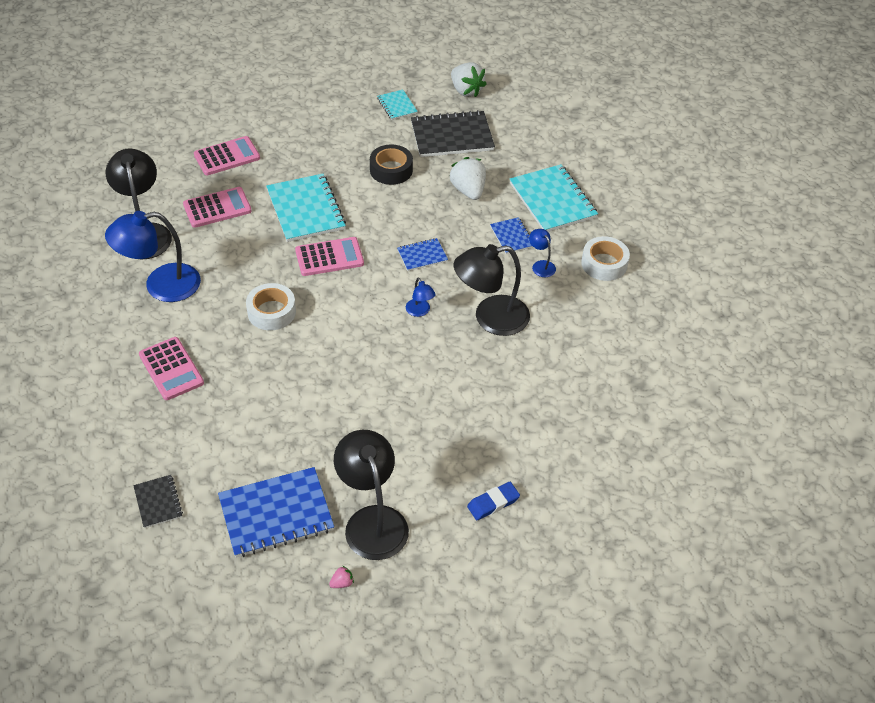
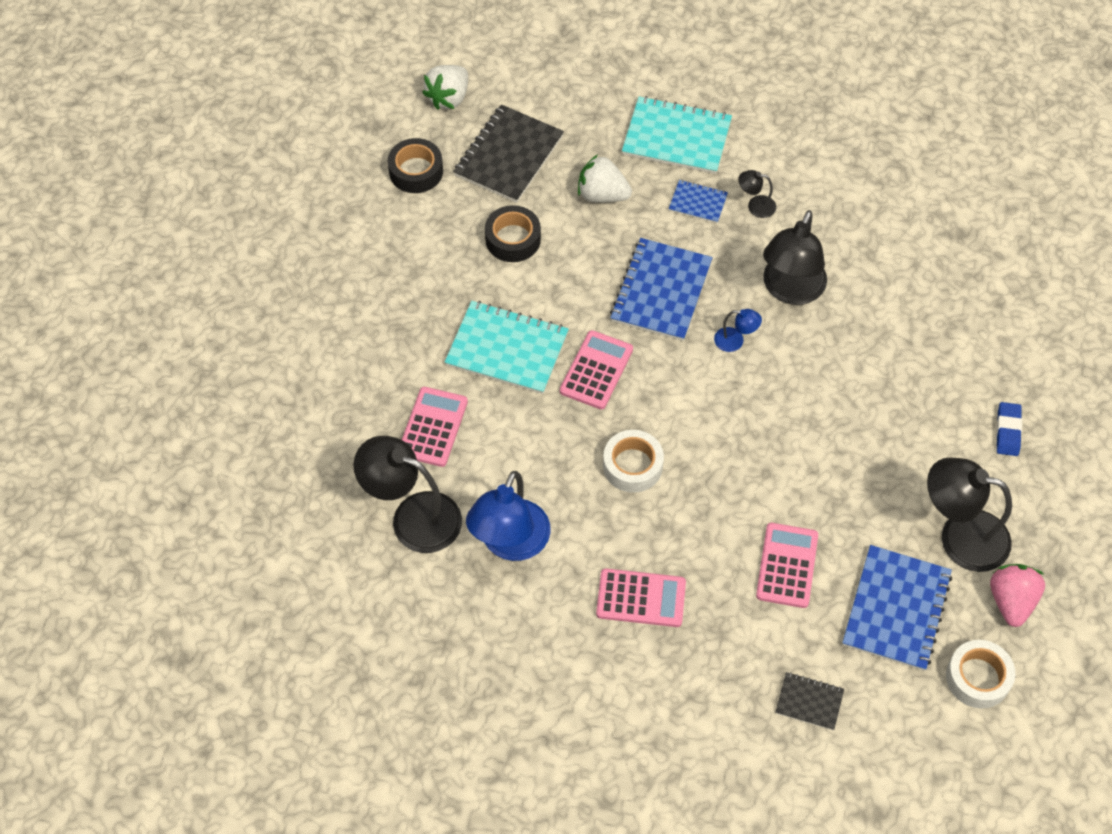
camera: 50 degrees left, 10 degrees up
(227, 156) = (355, 372): pink calculator -> pink calculator (786, 565)
(342, 583) = (1011, 601): pink strawberry -> pink strawberry, size x2.33
(397, 106) = (416, 171): turquoise notebook -> black tape
(422, 256) = (661, 291): blue notebook -> blue notebook, size x1.94
(466, 91) = (449, 98): white strawberry -> white strawberry turned 120 degrees clockwise
(541, 265) = (755, 206): blue lamp -> black lamp
(604, 264) = (794, 157): white tape -> white tape (978, 678)

